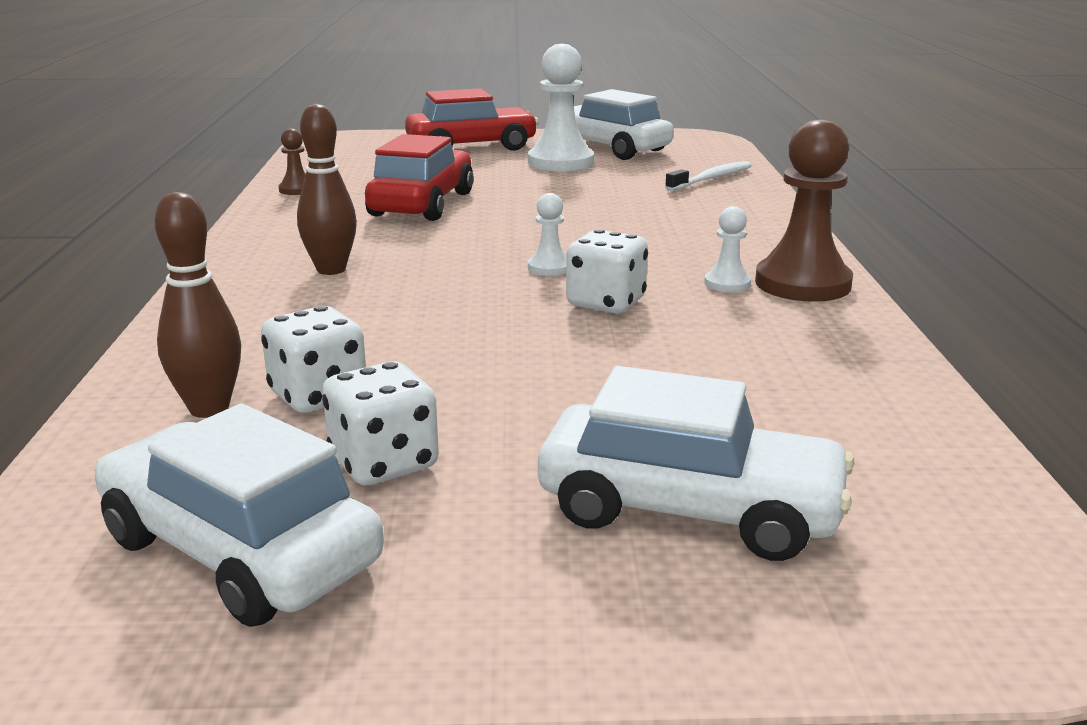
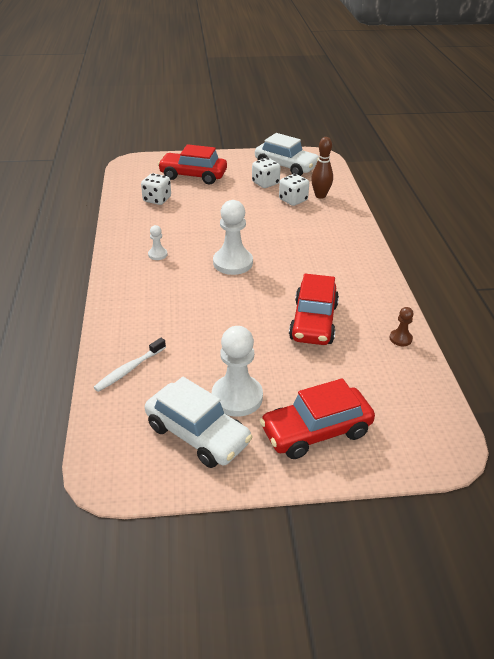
camera: 175 degrees right, 15 degrees up
(331, 270) = (326, 258): brown bowling pin -> none
(549, 268) = (233, 263): white pawn -> white pawn, size x2.05
(606, 303) = (209, 241): white dice -> white dice (157, 200)
(689, 509) = (193, 176): white car -> red car
(802, 284) = (126, 255): brown pawn -> none

